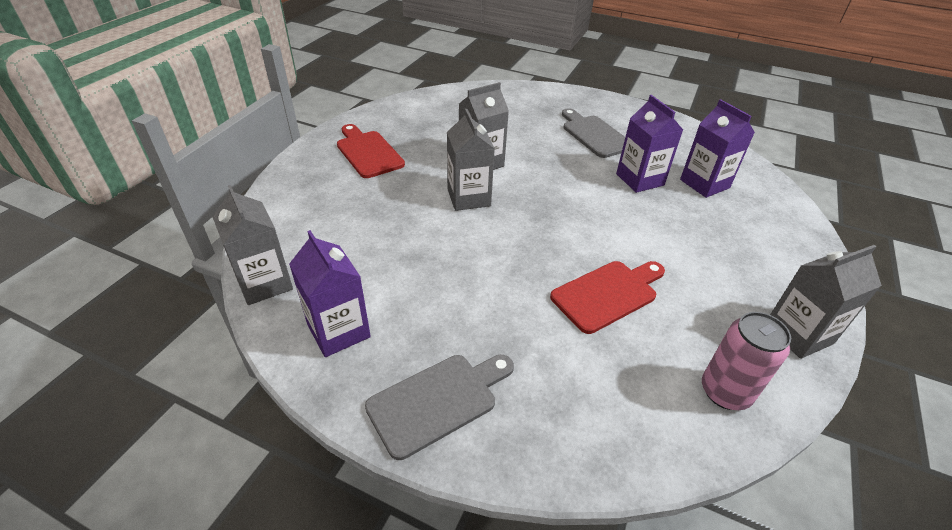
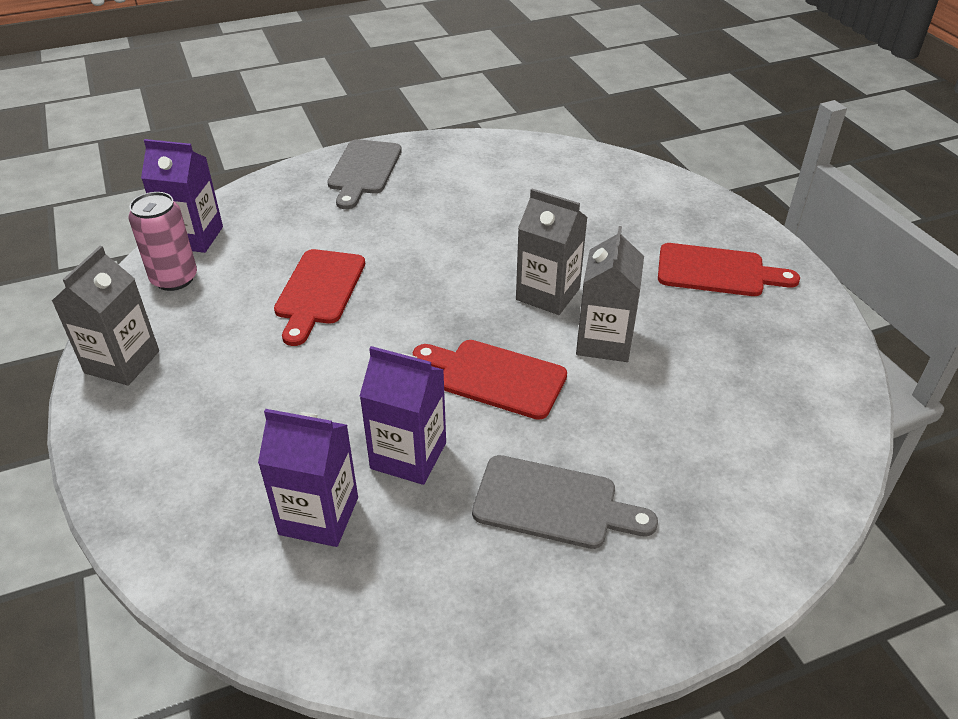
camera: 135 degrees right, 0 degrees up
(265, 283) = (562, 151): grey carton -> none
(338, 331) = (472, 161): purple carton -> purple carton (193, 237)
(558, 181) = (495, 377): none -> red cutting board

